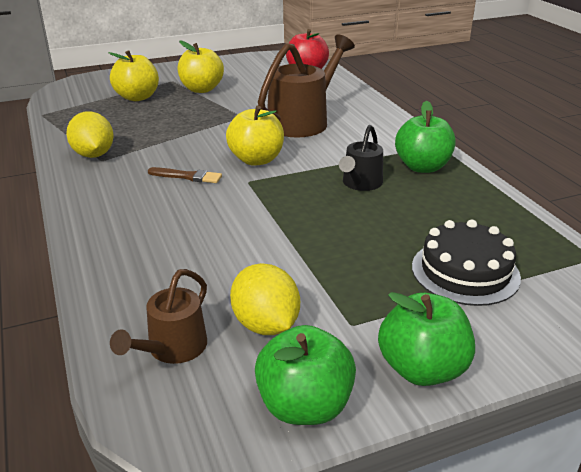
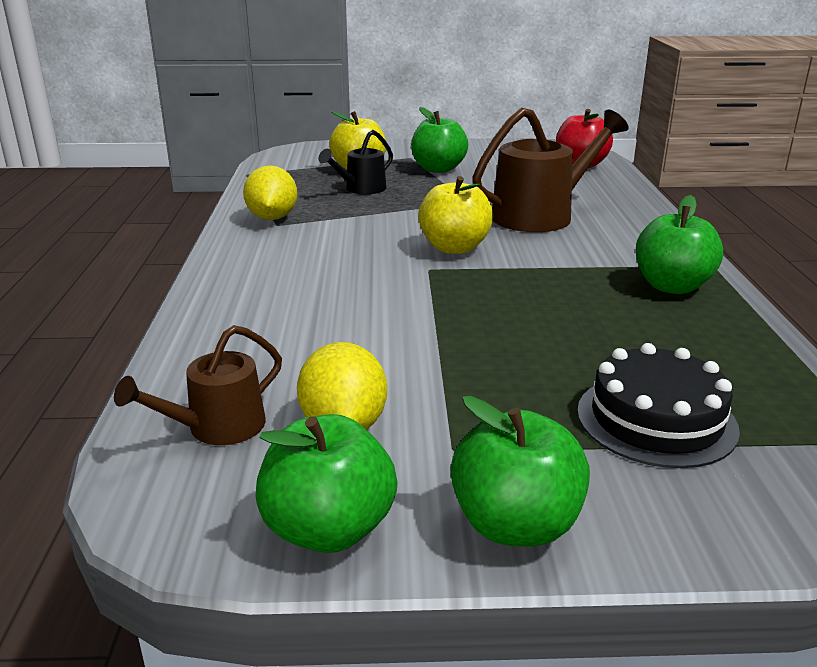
camera: 20 degrees right, 5 degrees down
(187, 176) = (360, 253): brown brush -> none
(201, 89) = (438, 169): yellow apple -> green apple
(360, 183) = (572, 292): black watering can -> black watering can (361, 189)

